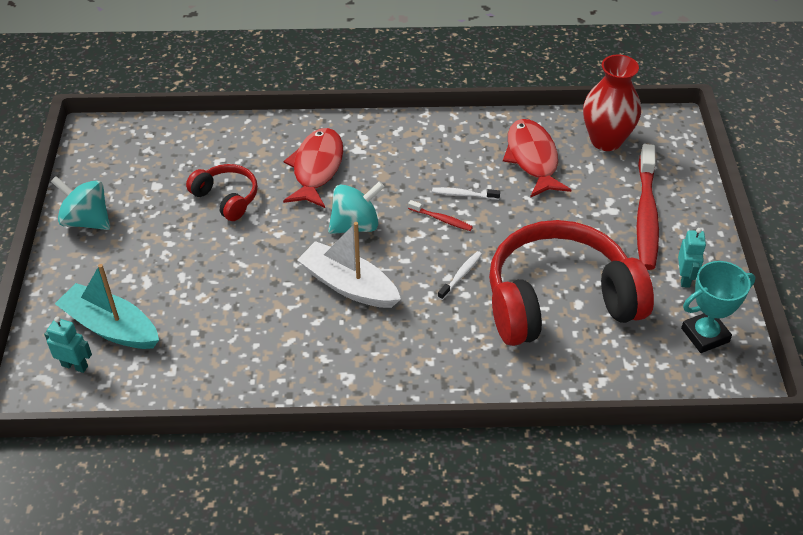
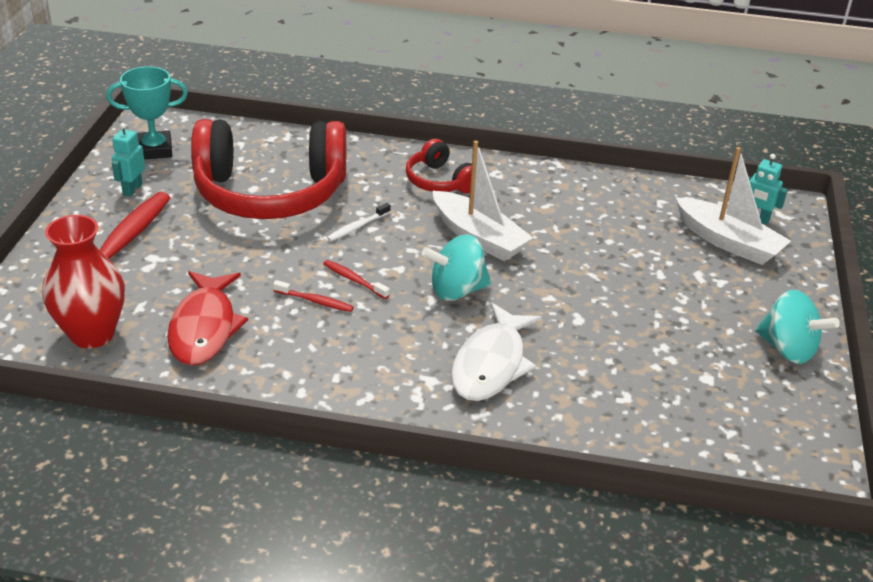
camera: 170 degrees left, 10 degrees down
(111, 327) = (728, 242): turquoise boat -> white boat
(226, 198) = (612, 346): red headphones -> red headphones (440, 181)
(316, 168) = (491, 364): red fish -> white fish
(463, 194) = (315, 301): white toothbrush -> red toothbrush

